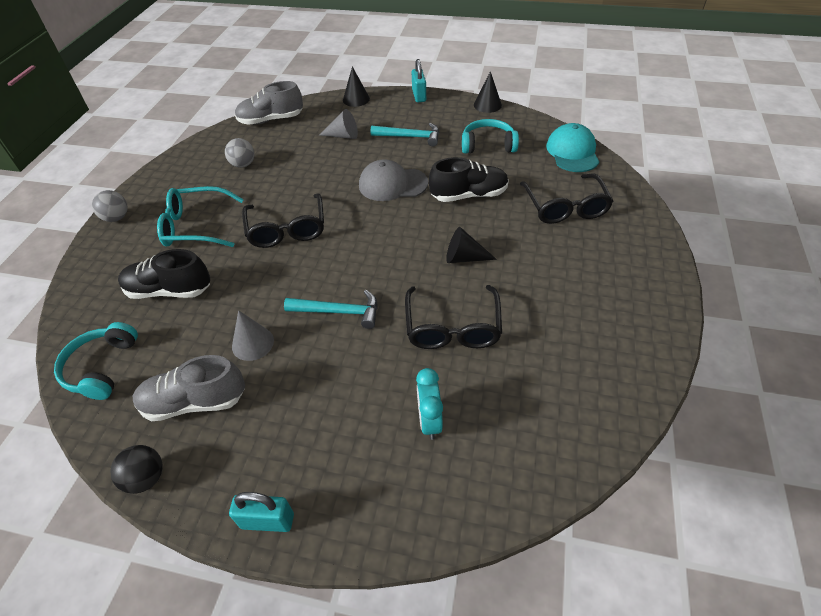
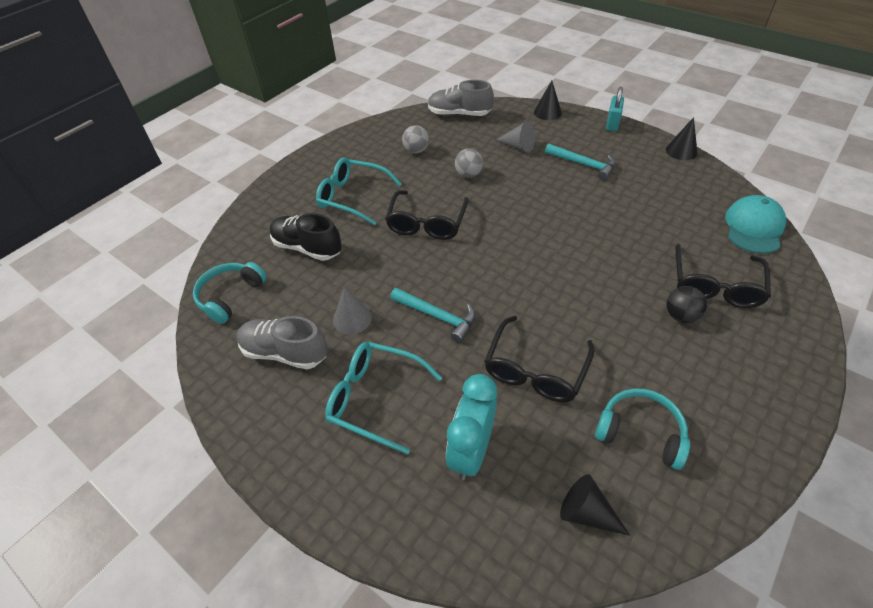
camera: 25 degrees right, 0 degrees up
(117, 218) = (295, 170): grey ball -> grey ball (468, 174)
(146, 478) = (223, 402): black ball -> black ball (680, 316)
(267, 521) = (295, 480): turquoise padlock -> none
(313, 410) = (375, 398): none -> turquoise glasses
(392, 184) = (543, 208): grey cap -> none
(429, 421) = (471, 451): turquoise clock -> turquoise clock, size x1.50
(464, 258) = (580, 304): black cone -> black cone (586, 513)
(469, 195) = (615, 241): black shoe -> none
(488, 145) = (661, 194): turquoise headphones -> turquoise headphones (640, 432)

